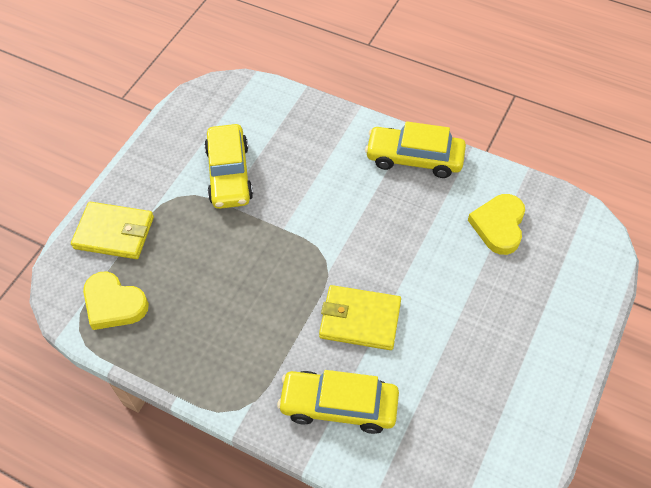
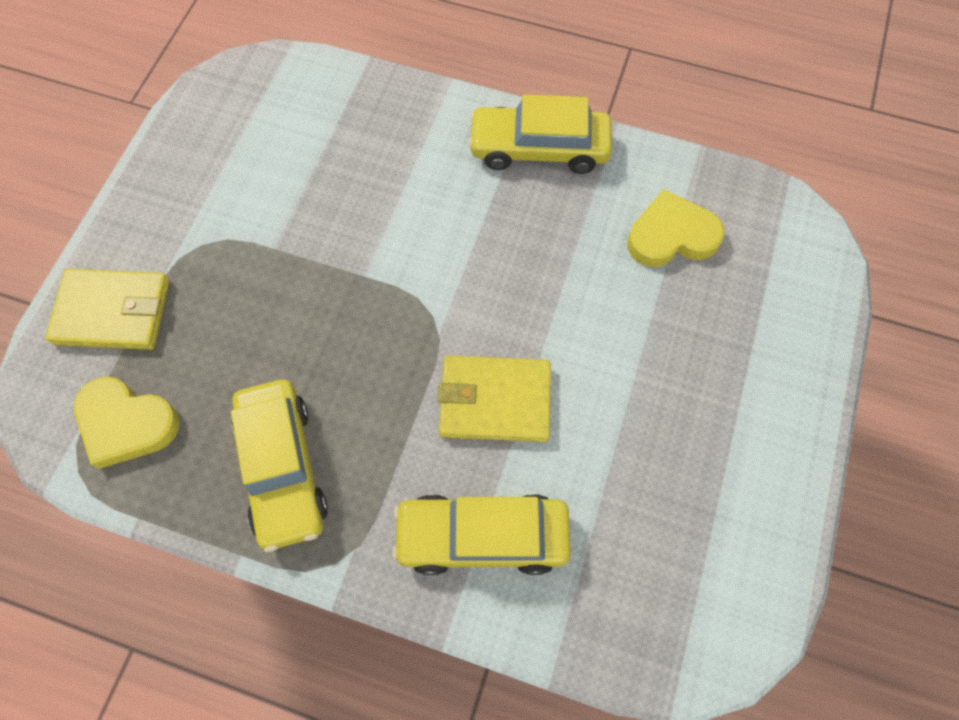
camera: 10 degrees left, 10 degrees up
(229, 174) = (274, 202): yellow car -> yellow car (282, 468)
(499, 226) = (671, 235): yellow heart -> yellow heart turned 75 degrees clockwise

